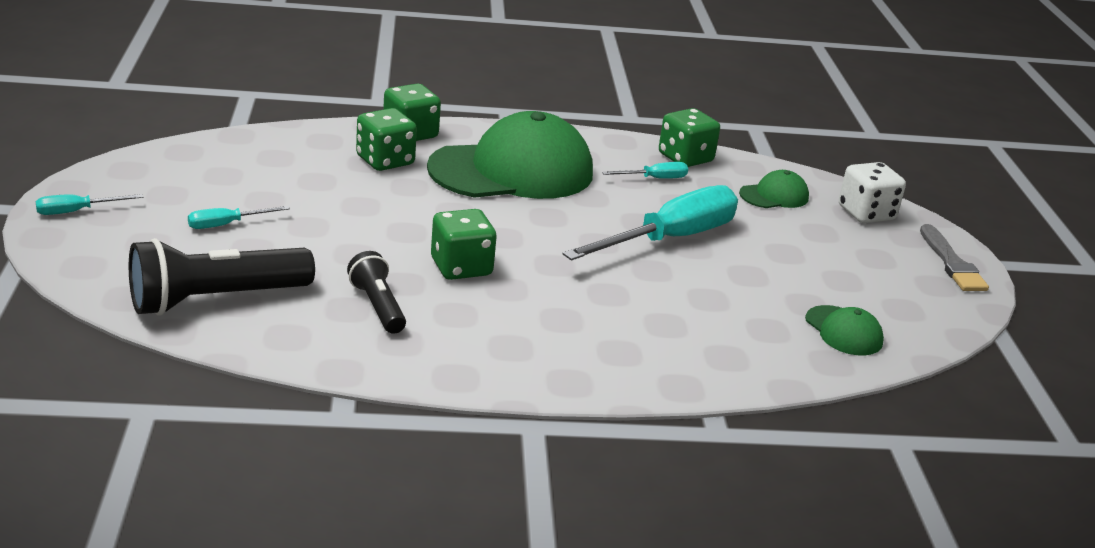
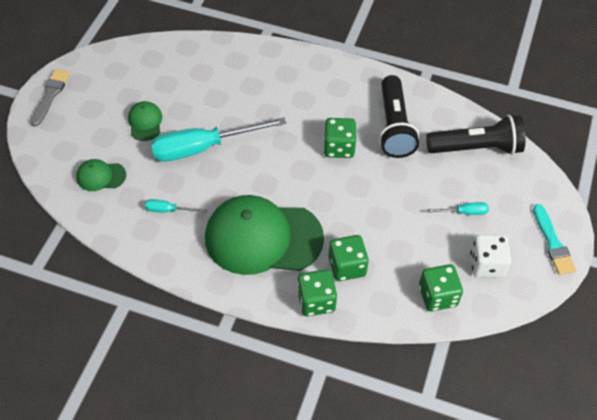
camera: 155 degrees left, 25 degrees up
(77, 211) = (553, 243): turquoise screwdriver -> turquoise brush
(377, 306) = (394, 127): black flashlight -> black flashlight, size x1.75
(685, 158) = (128, 231): green dice -> green dice (437, 296)
(843, 331) = (163, 62): green cap -> green cap (145, 122)
(866, 213) = (56, 147): white dice -> white dice (487, 264)

